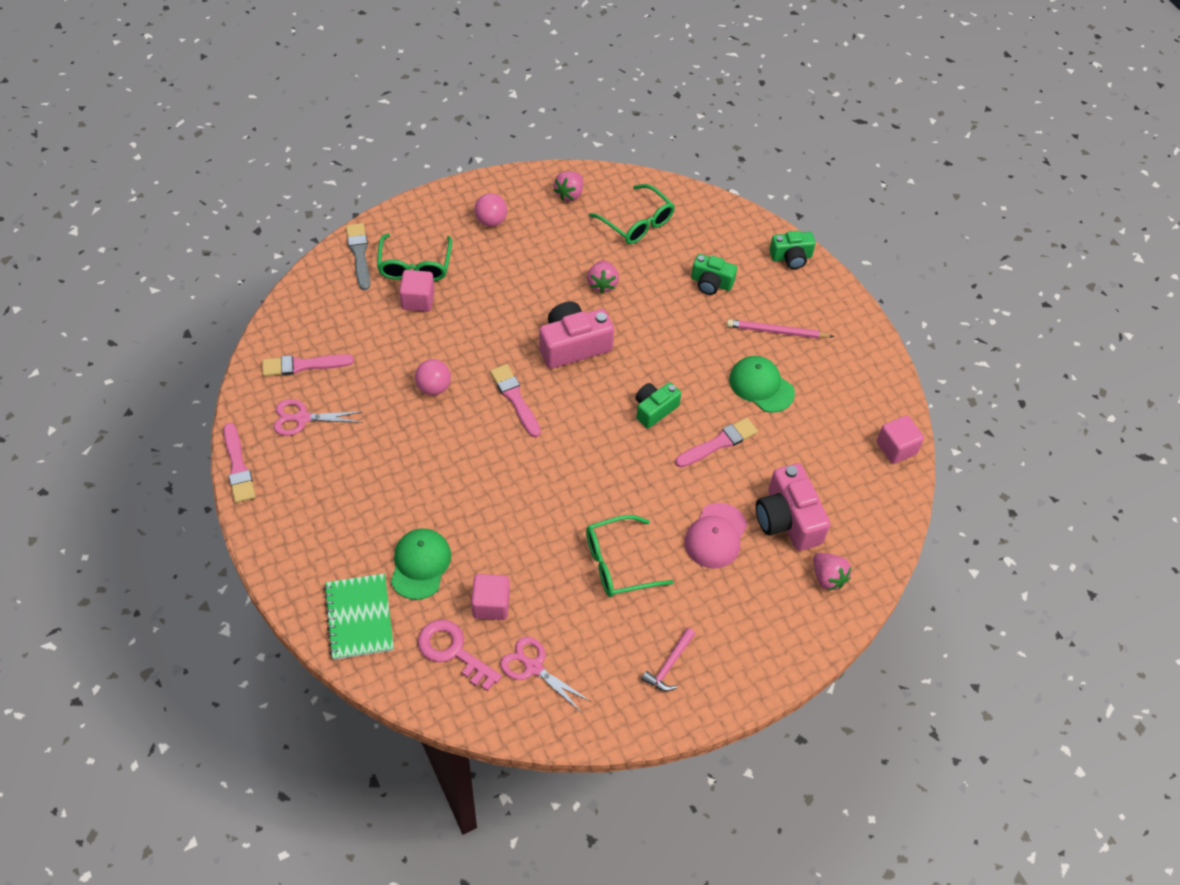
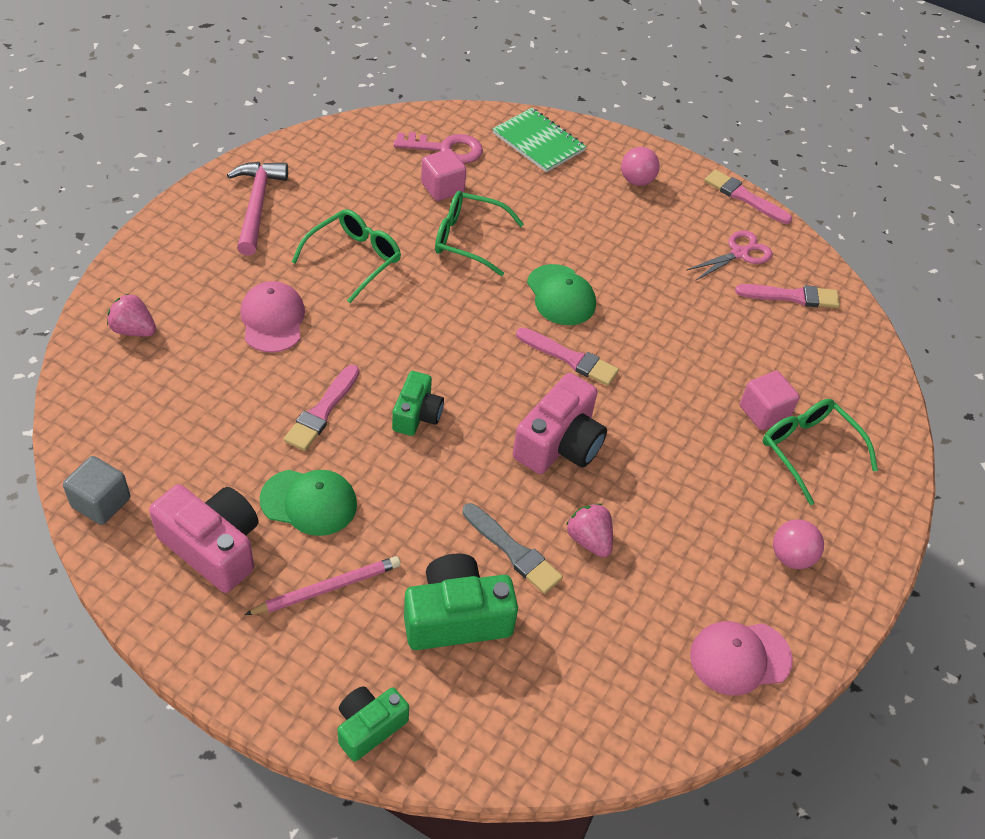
camera: 145 degrees right, 5 degrees down
(303, 365) = (792, 296): pink brush -> pink brush turned 45 degrees clockwise
(359, 254) = (876, 433): grey brush -> grey brush (513, 551)
(420, 564) = (526, 191): green cap -> green cap (561, 295)
(433, 387) = (656, 332): pink ball -> pink ball (636, 181)
(533, 667) = (373, 163): pink scissors -> none
(569, 194) = (740, 657): pink strawberry -> pink cap
(636, 222) = (619, 662): green glasses -> green glasses (469, 240)
(669, 665) = (257, 205): pink hammer -> pink hammer, size x1.73
(711, 283) = (456, 617): green camera -> green camera, size x1.60
(788, 519) = (202, 366): pink camera -> pink camera (213, 547)
(896, 448) = (101, 502): pink cube -> grey cube

